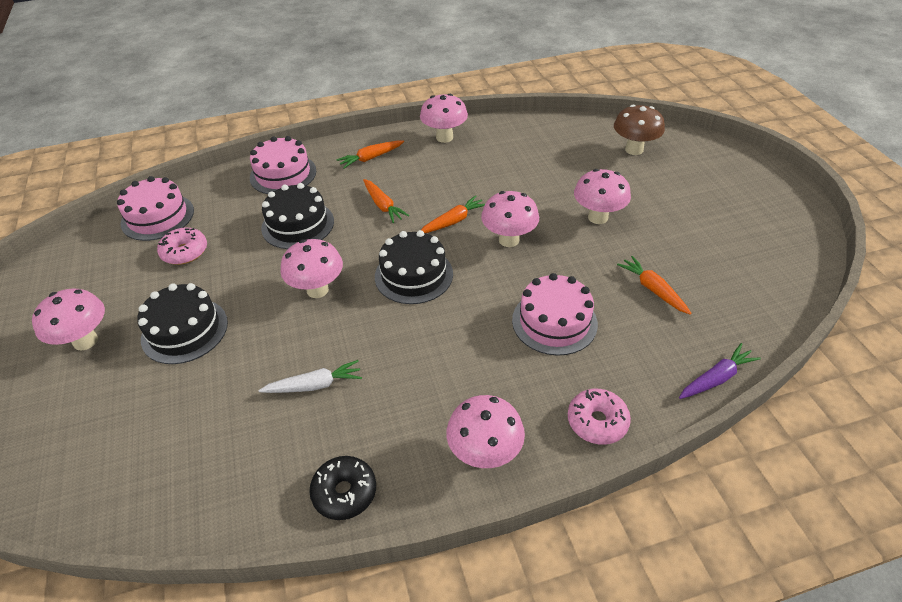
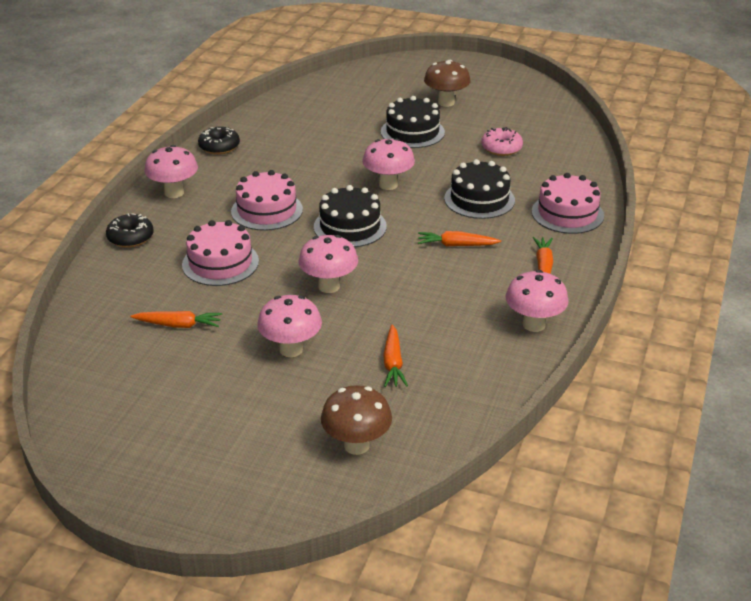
camera: 125 degrees right, 10 degrees down
(85, 341) = (446, 102): pink mushroom -> brown mushroom
(157, 217) = (564, 147): pink cake -> pink cake (267, 210)
(314, 385) = (303, 159): white carrot -> none
(453, 221) = (389, 270): orange carrot -> orange carrot (393, 363)
(597, 422) = (130, 238): pink donut -> black donut
(716, 378) = (79, 301): purple carrot -> none

